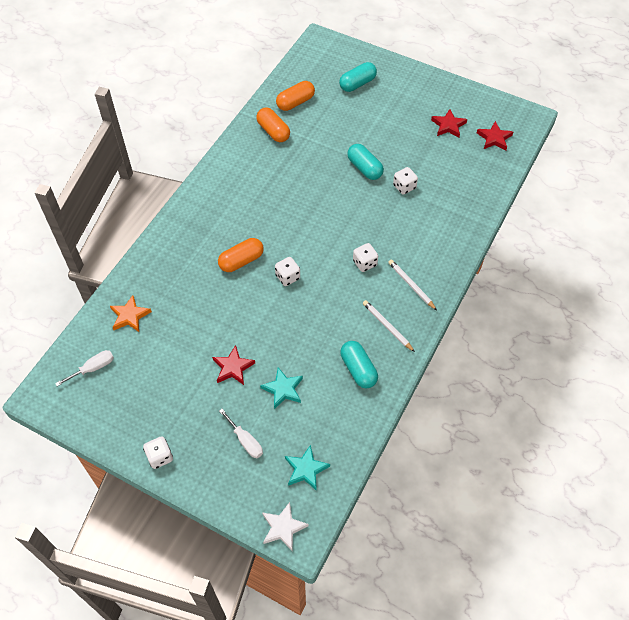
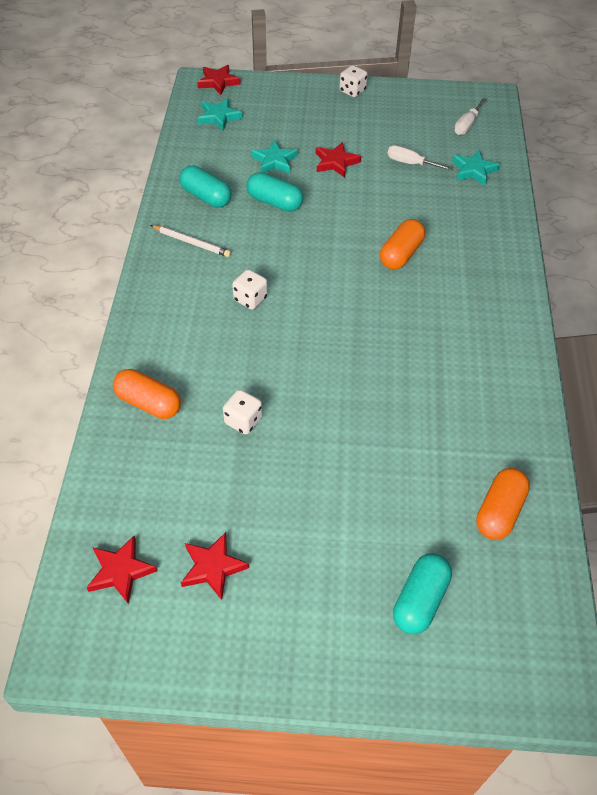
camera: 155 degrees right, 5 degrees down
(130, 316) = (474, 170): orange star -> turquoise star
(245, 441) = (285, 119): white screwdriver -> white screwdriver (410, 163)
(273, 131) = (493, 442): orange capsule -> orange capsule (148, 403)
(283, 527) = (218, 82): white star -> red star
(287, 277) = (335, 255): white dice -> none
(364, 168) = (317, 430): turquoise capsule -> turquoise capsule (274, 202)
(411, 285) = (180, 293): white pencil -> none

